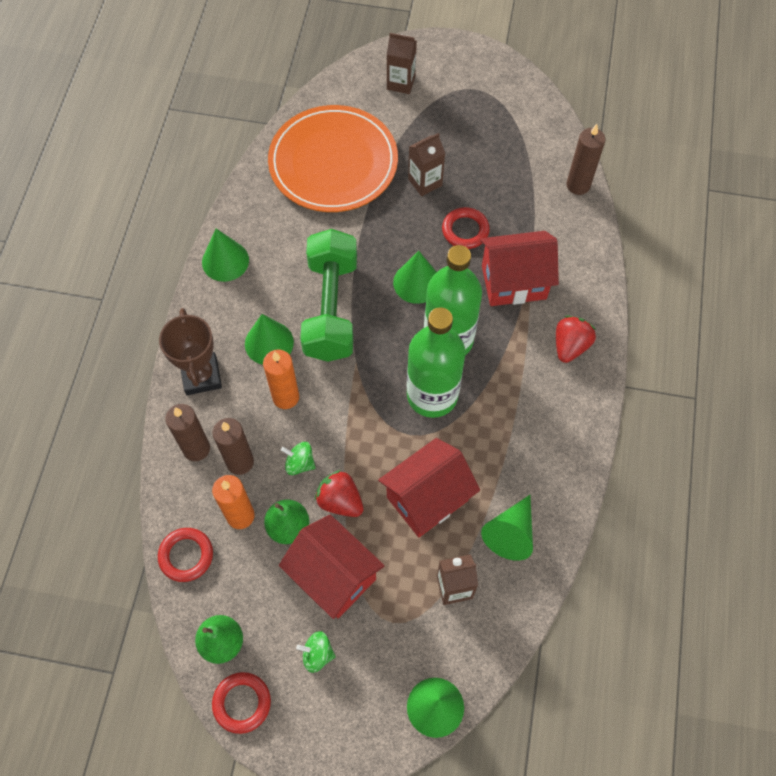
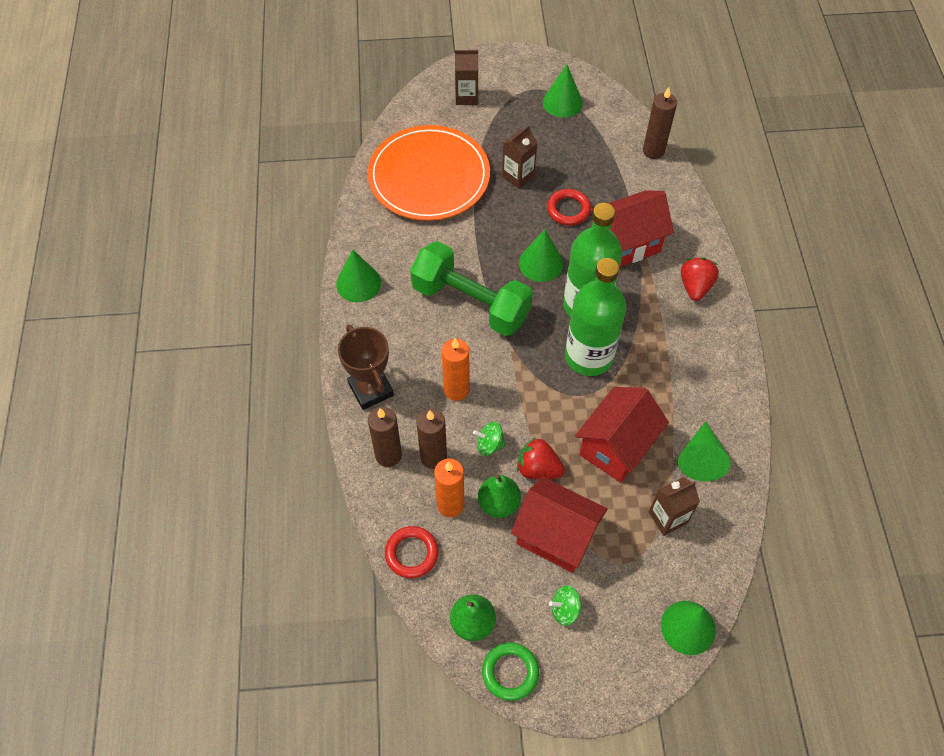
camera: 15 degrees left, 5 degrees down
(242, 703) = (510, 672): red ring -> green ring
(269, 343) = (424, 346): green cone -> green cone (562, 102)
(331, 308) = (471, 303): green dumbbell -> green dumbbell turned 45 degrees counterclockwise

